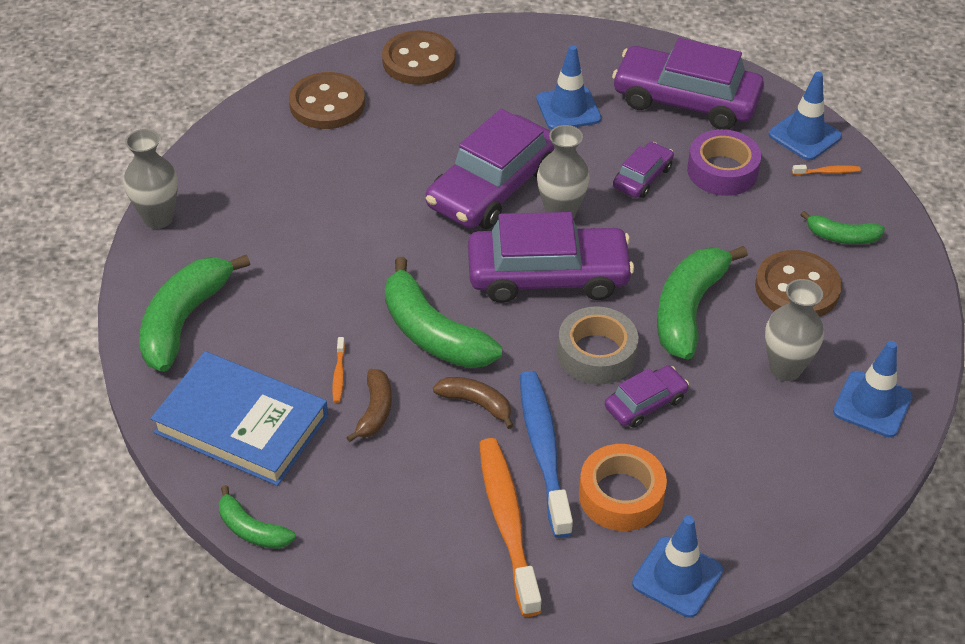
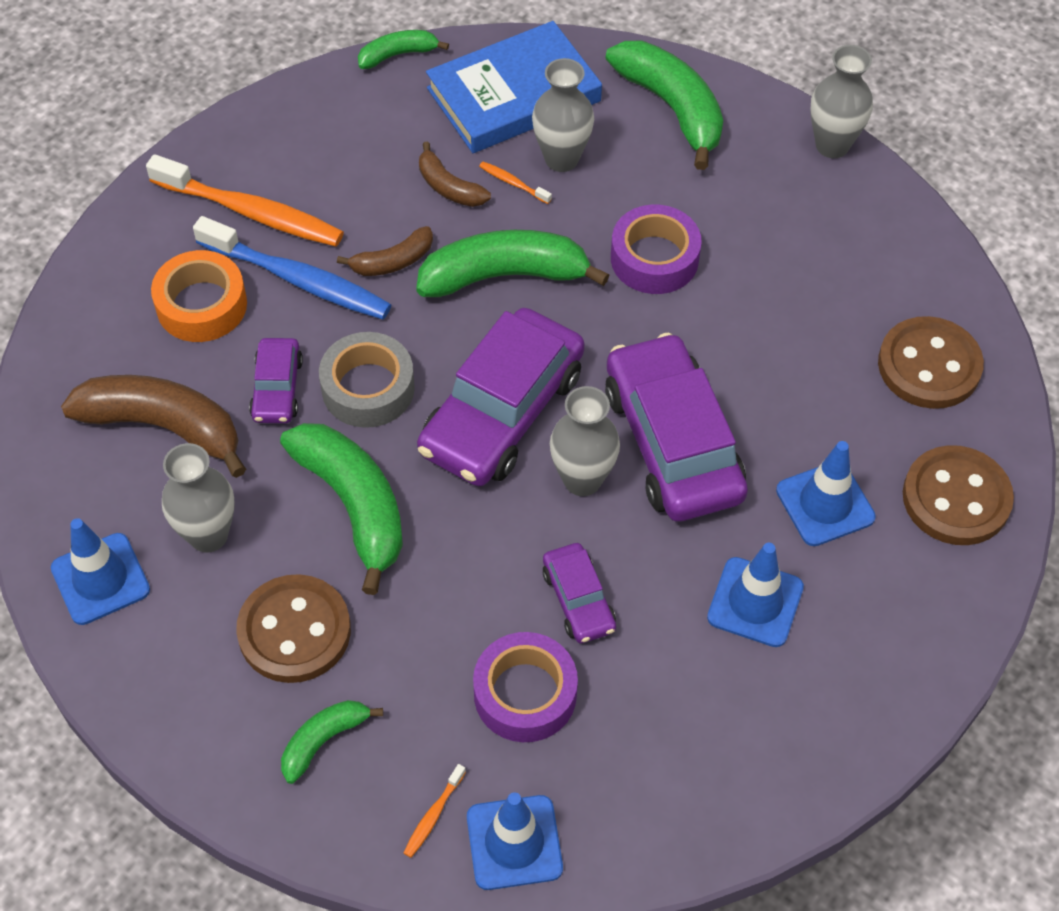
camera: 125 degrees right, 10 degrees up
(290, 359) = (561, 159): none -> grey vase
(347, 262) = (654, 258): none -> purple tape
(677, 577) = (91, 292): blue traffic cone -> blue traffic cone (825, 504)
(685, 100) = (680, 749): purple car -> none
(738, 447) = (163, 427): none -> brown banana

